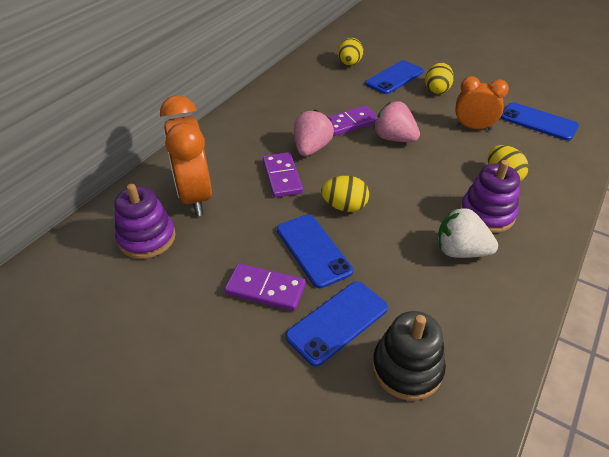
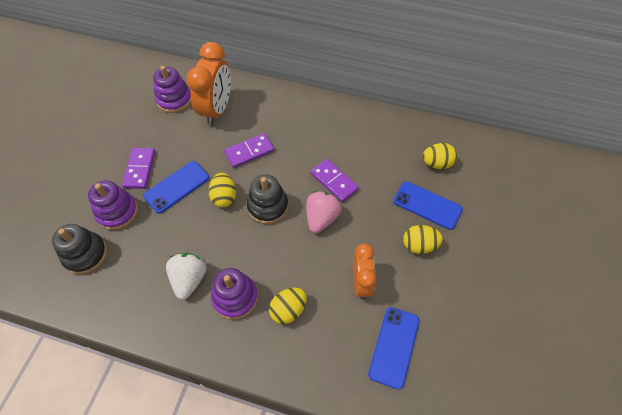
camera: 75 degrees right, 15 degrees up
(195, 196) = (217, 110): orange clock -> orange clock turned 135 degrees clockwise
(311, 148) = (289, 162): pink strawberry -> none
(337, 322) = (117, 212): blue phone -> purple stacking toy
(368, 173) = (268, 206): none -> black stacking toy

